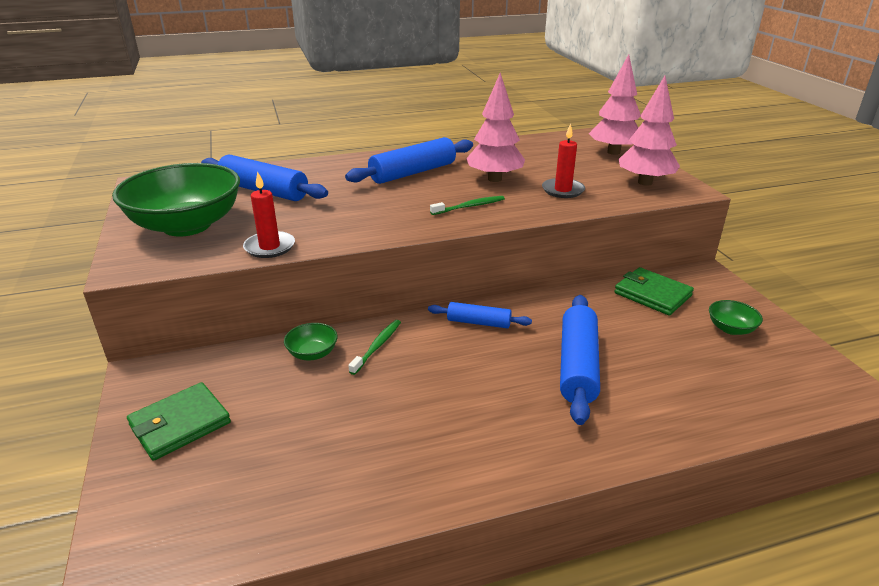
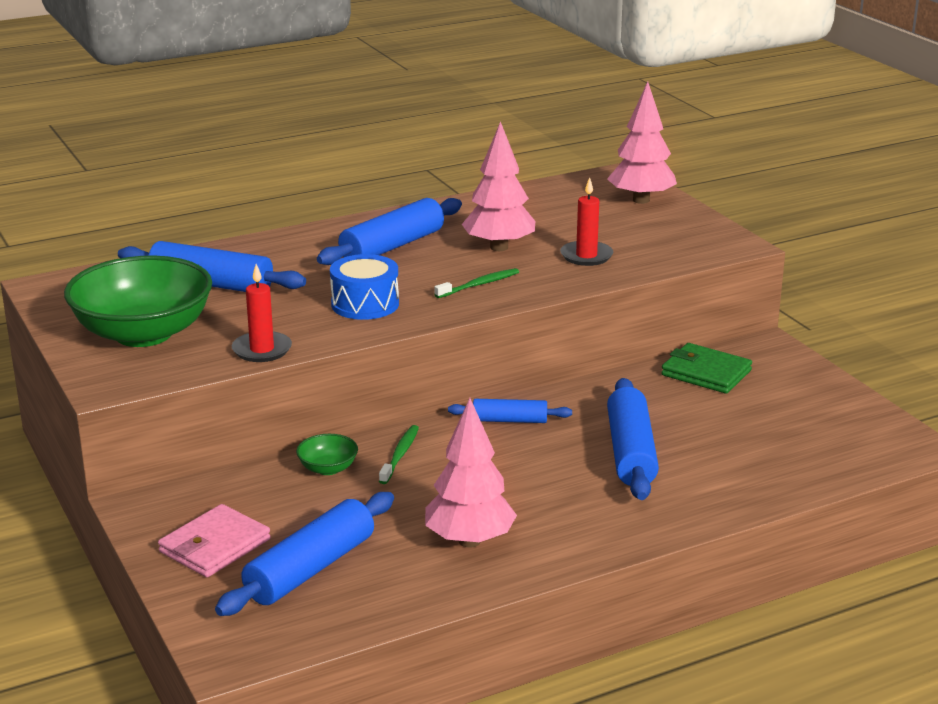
camera: 10 degrees left, 5 degrees down
(180, 424) = (215, 546): green wallet -> pink wallet
(249, 463) = (310, 569): none -> blue rolling pin
(372, 215) = (365, 304): none -> blue drum
(645, 182) = (684, 239): pink tree -> pink tree (469, 541)
(731, 329) = (795, 401): green bowl -> none

